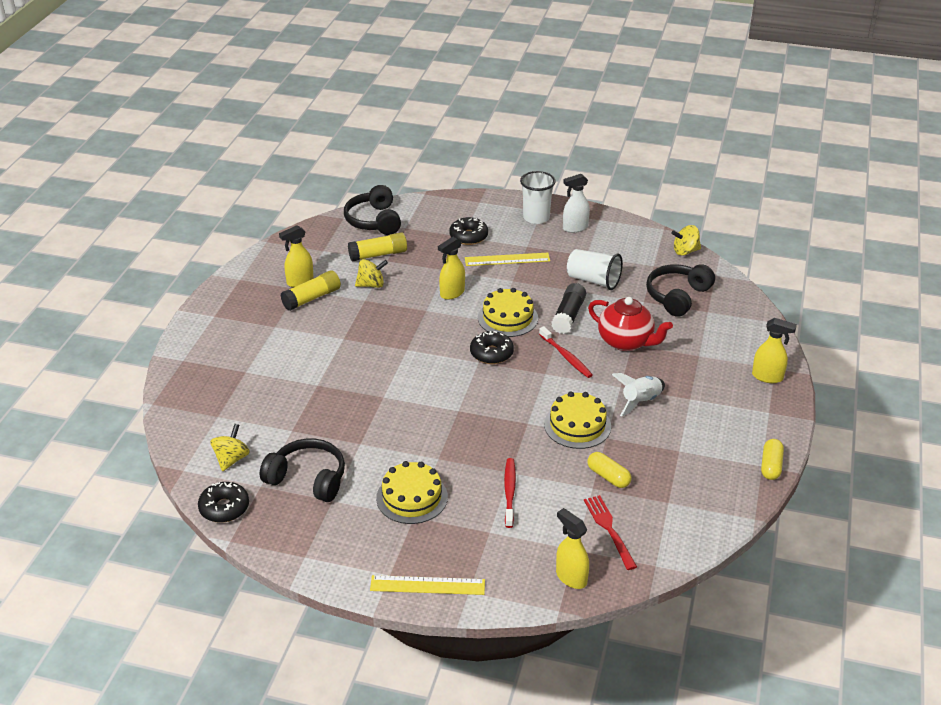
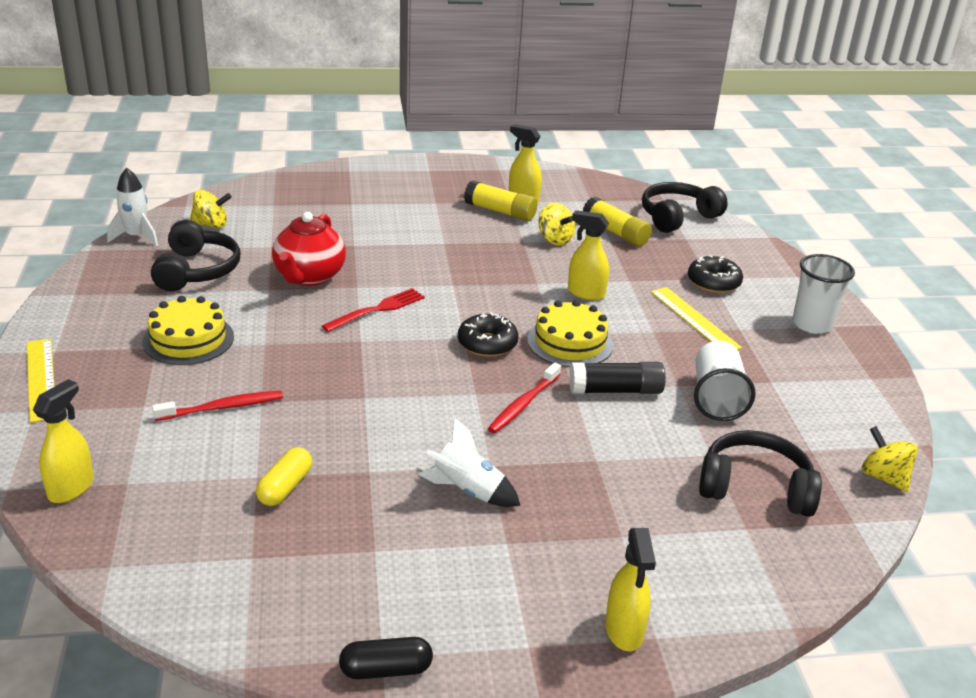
camera: 65 degrees right, 5 degrees down
(224, 508) = (136, 237): black donut -> white rocket
(575, 228) = (825, 360): white spray bottle -> none
(577, 425) = (381, 440): yellow cake -> none
(609, 529) = (175, 507): red fork -> red fork (377, 310)
(626, 342) = (598, 453): red teapot -> red teapot (309, 276)
(771, 466) = (386, 669): yellow capsule -> black capsule

